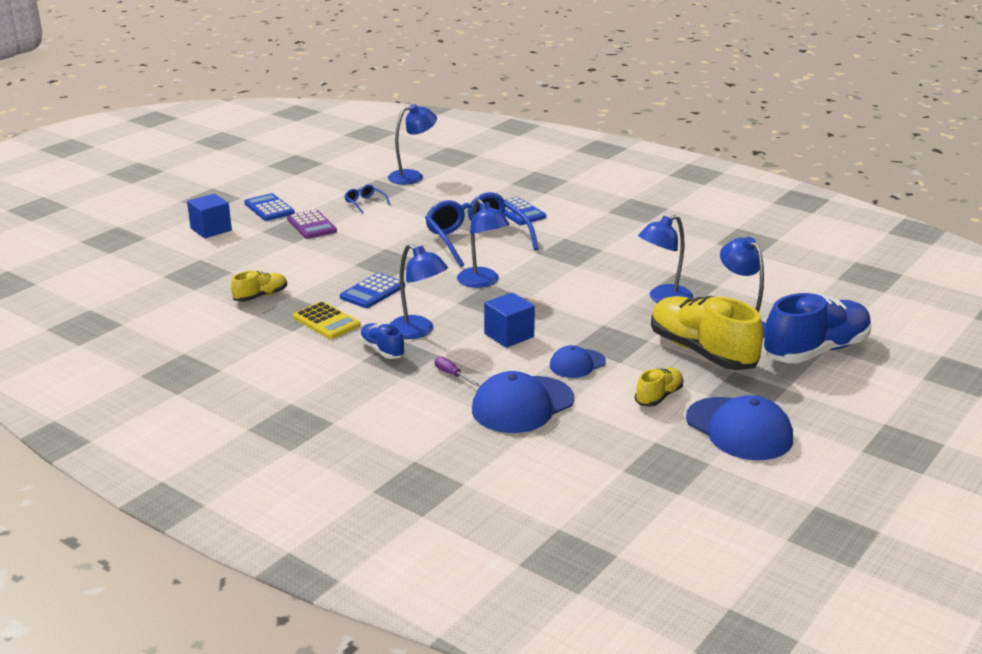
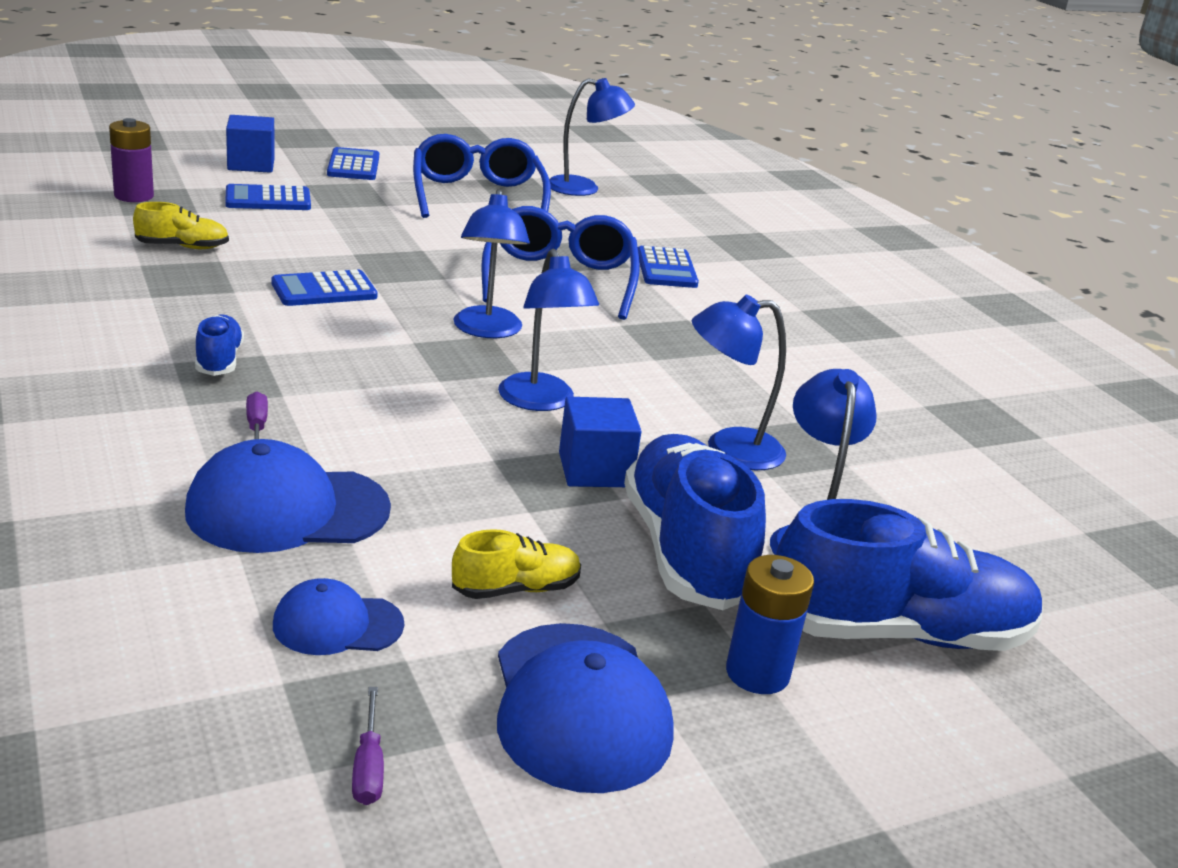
camera: 25 degrees right, 0 degrees up
(180, 276) = (134, 196): none -> purple battery
(258, 249) = (268, 199): none -> blue calculator
(311, 225) = (373, 197): purple calculator -> none
(326, 321) = (209, 301): yellow calculator -> none
(365, 203) = (477, 196): blue glasses -> blue glasses, size x2.37
(418, 331) = (303, 356): blue lamp -> blue lamp (541, 402)
(509, 335) = (418, 409): blue cube -> blue cube (595, 470)
(577, 364) = (458, 486): blue cap -> blue cap (337, 625)
(695, 483) = (368, 766): none -> purple screwdriver
(701, 352) = (685, 550): yellow shoe -> blue shoe
(784, 389) = (757, 673): none -> blue battery

